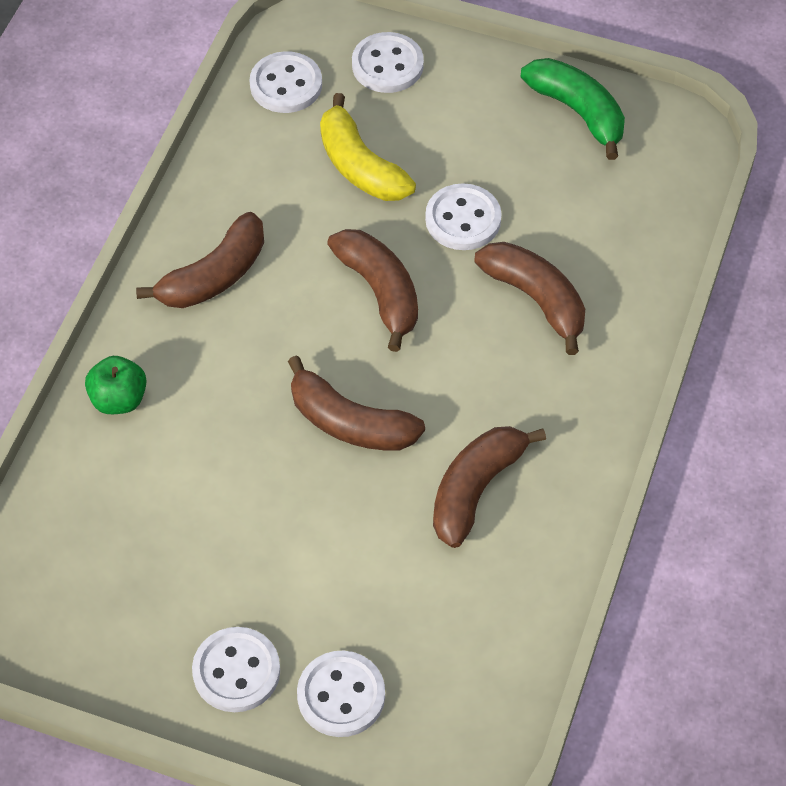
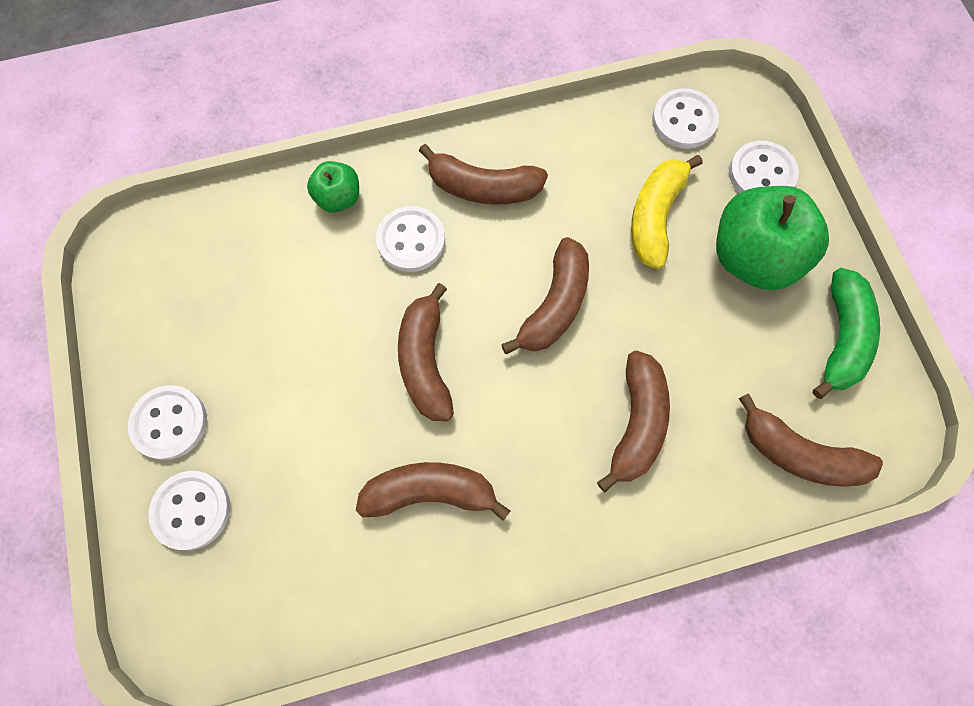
camera: 55 degrees right, 15 degrees up
(457, 122) = (752, 257): none -> green apple
(463, 219) = (666, 320): white button -> white button (411, 240)
(650, 205) = (799, 453): none -> brown banana

